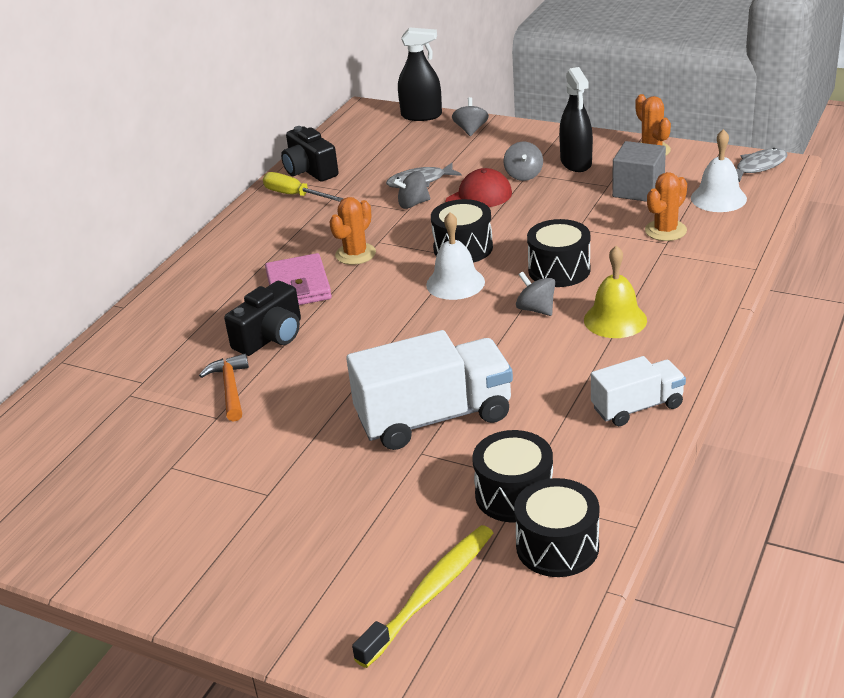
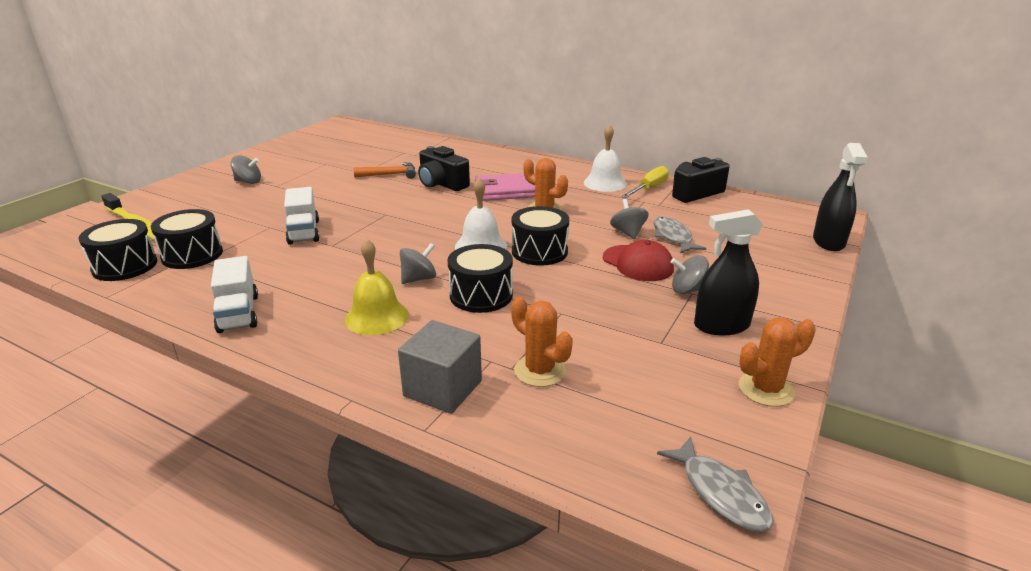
camera: 90 degrees right, 5 degrees down
(434, 417) = (304, 232): white truck -> white truck, size x0.58
(471, 130) = (798, 266): grey spinning top -> grey spinning top (248, 182)
(638, 190) = (647, 363): grey cube -> grey cube (443, 388)
(718, 198) = (617, 429): white bell -> white bell (605, 183)

